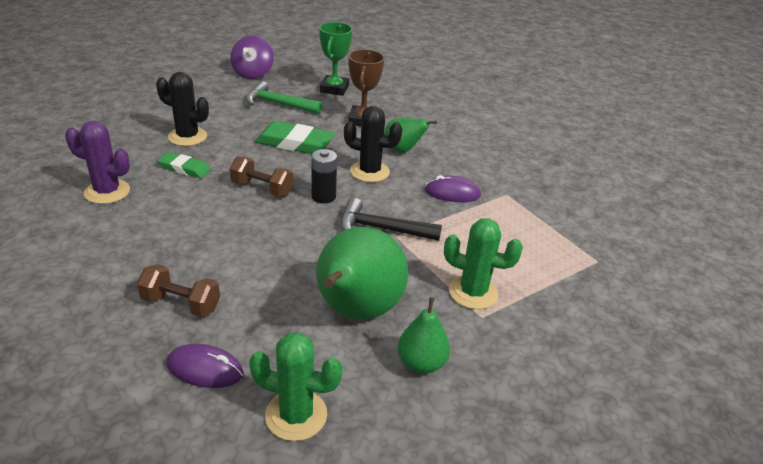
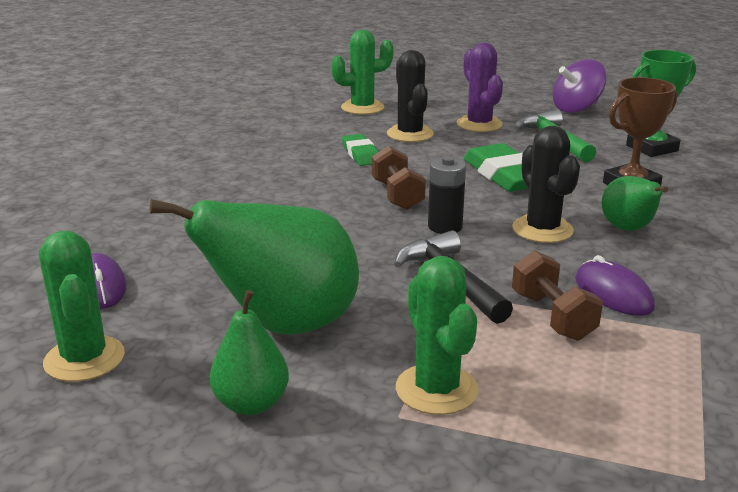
camera: 55 degrees right, 10 degrees down
(107, 192) = (272, 146): purple cactus -> purple cactus (479, 124)
(113, 127) = (362, 108): none -> green cactus
(181, 304) = (171, 238): brown dumbbell -> brown dumbbell (552, 316)

